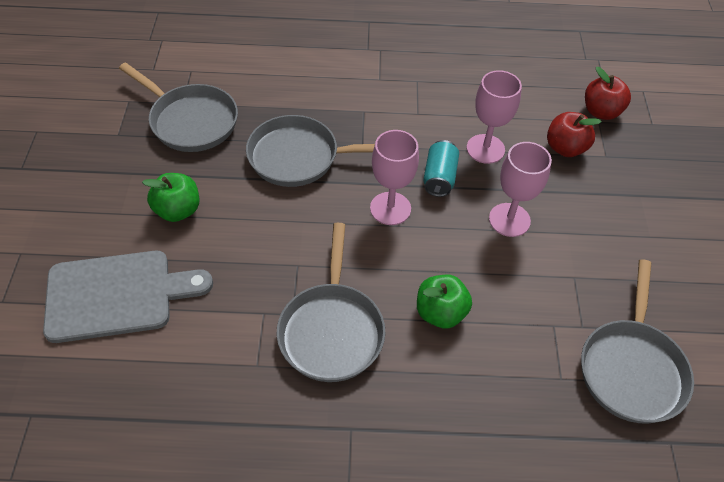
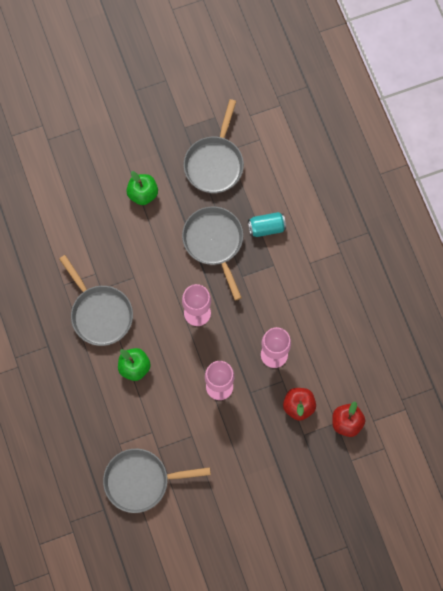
camera: 70 degrees right, 20 degrees up
(117, 295) = (74, 193): grey cutting board -> none
(331, 330) = (99, 313): grey pan -> grey pan turned 105 degrees counterclockwise
(439, 178) = (235, 333): turquoise can -> turquoise can (266, 228)

